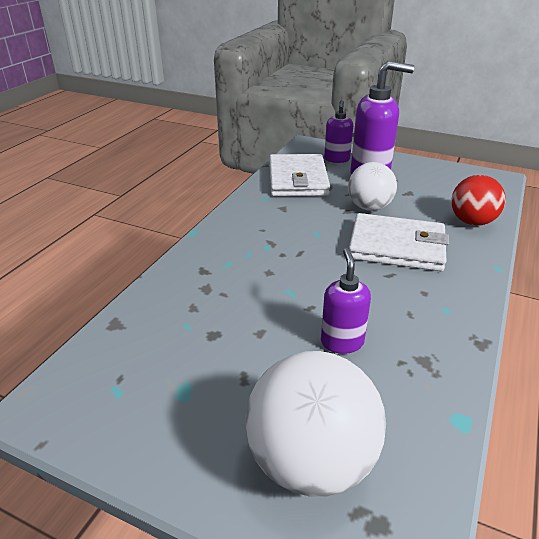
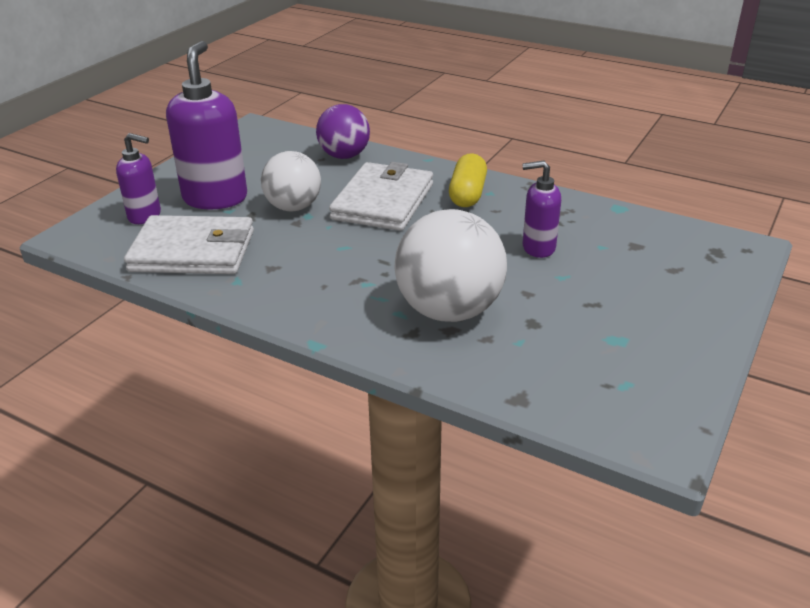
camera: 85 degrees left, 0 degrees up
(311, 462) = (676, 273): white ball -> white ball (449, 310)
(435, 294) = (467, 194): none -> yellow capsule
(472, 222) = (344, 156): red ball -> purple ball

